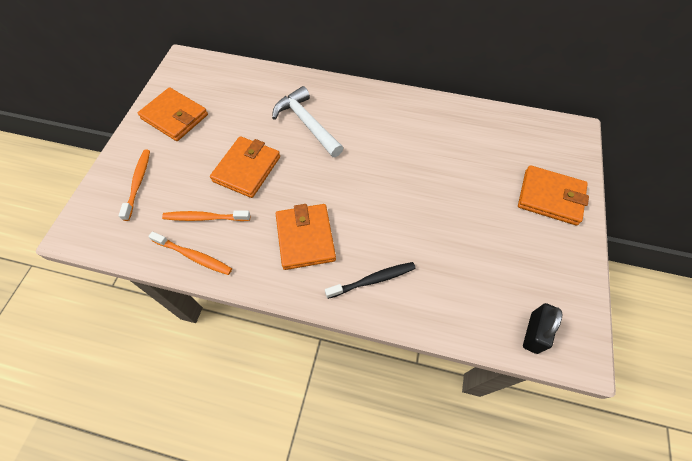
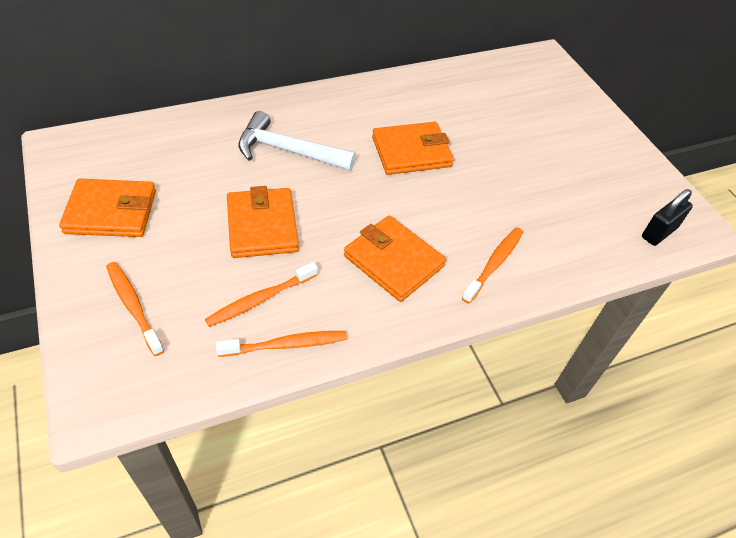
camera: 40 degrees left, 10 degrees down
(373, 280) = (494, 264): black toothbrush -> orange toothbrush
(534, 333) = (659, 232): black padlock -> black padlock turned 60 degrees clockwise
(550, 197) = (574, 119): orange wallet -> orange wallet (411, 152)

